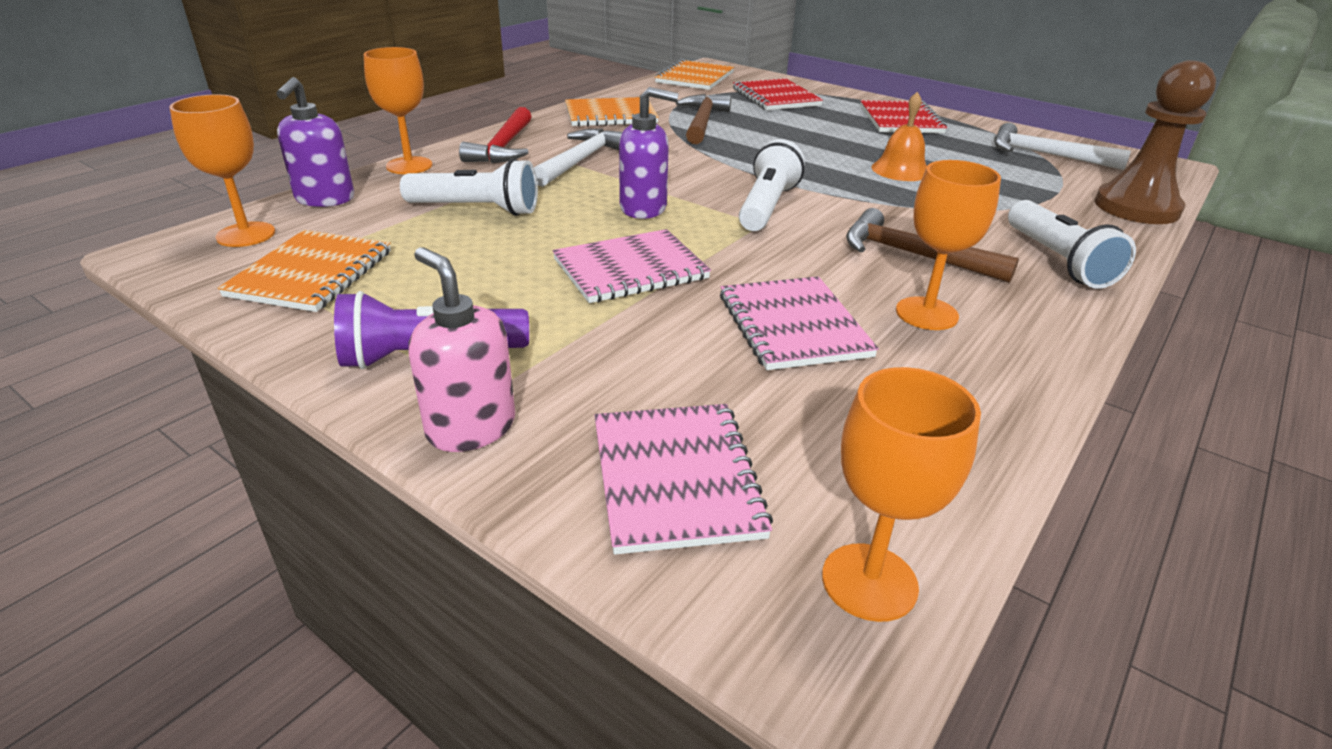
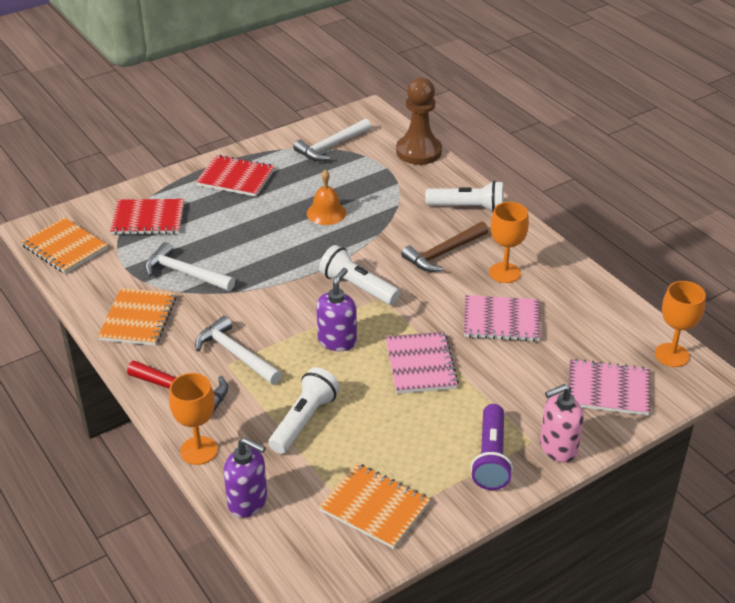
camera: 70 degrees left, 5 degrees up
(246, 234) = (297, 544): orange goblet -> none
(702, 122) = (185, 273): brown hammer -> white hammer

